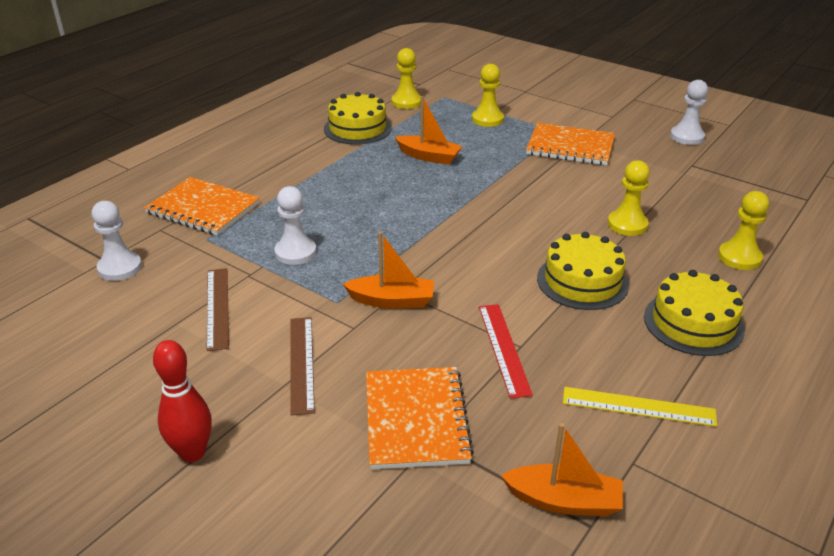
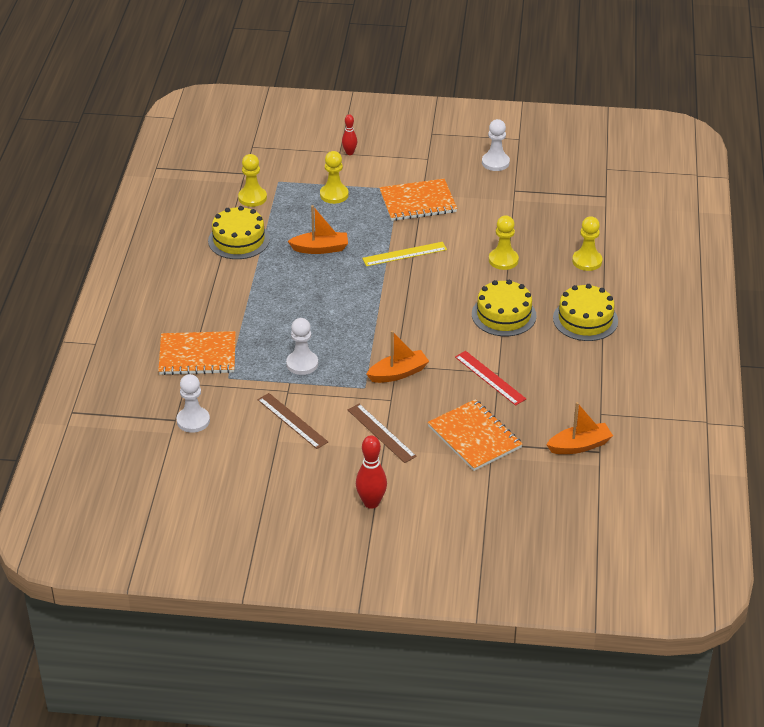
camera: 30 degrees left, 5 degrees up
(535, 93) = (349, 153): none -> red bowling pin
(638, 406) = (585, 382): yellow ruler -> yellow ruler (404, 254)

